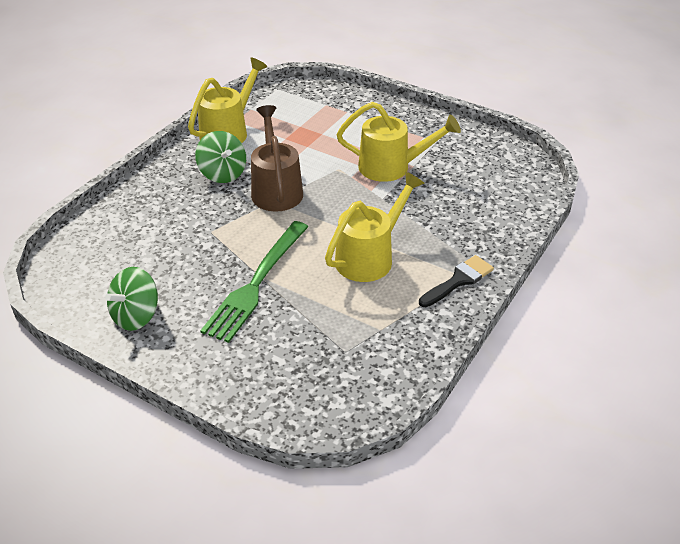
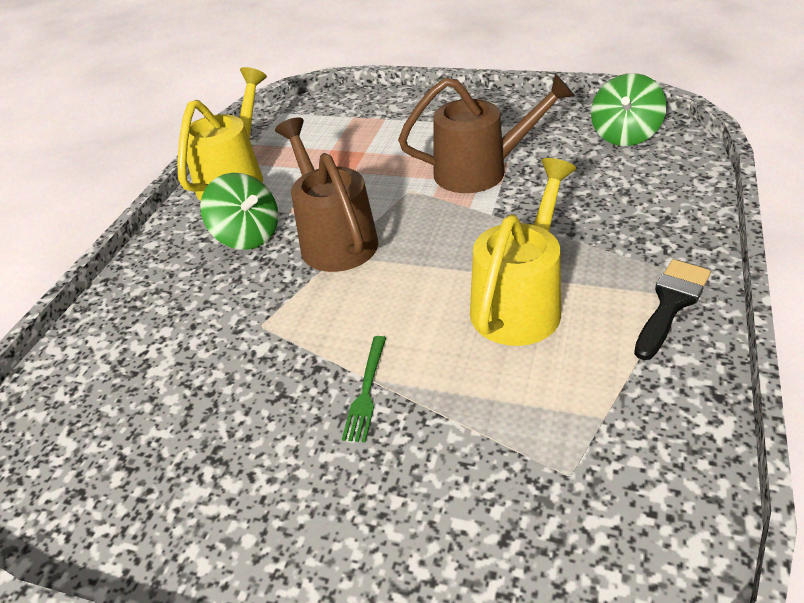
camera: 10 degrees left, 0 degrees up
(136, 316) = (181, 510): green spinning top -> green spinning top (624, 135)
(256, 283) = (366, 391): green fork -> green fork, size x0.44
(392, 167) = (482, 171): yellow watering can -> brown watering can

